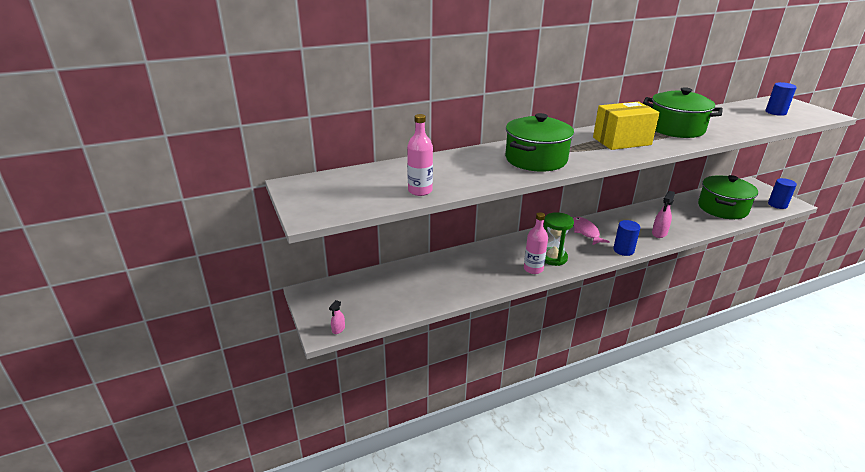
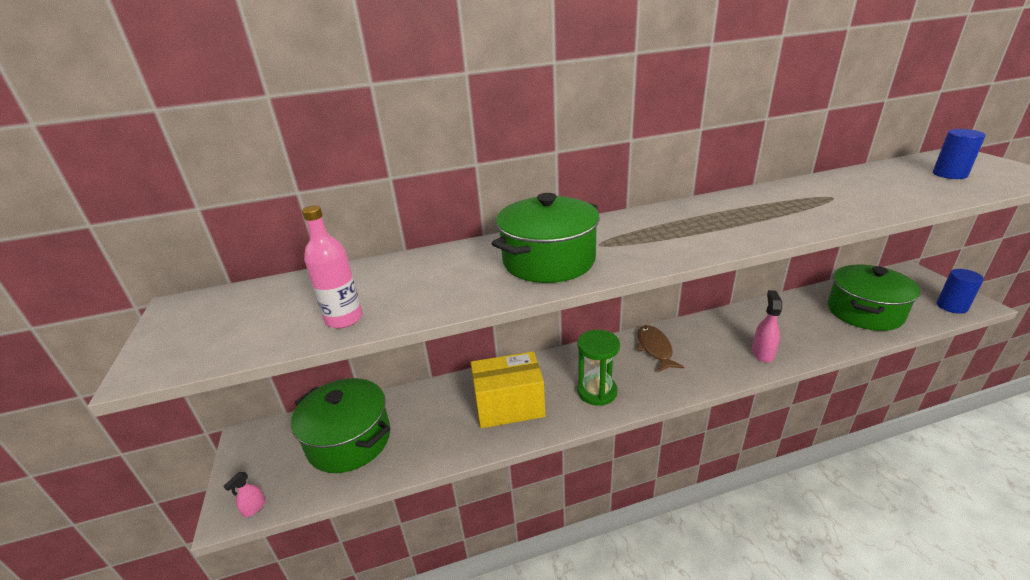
camera: 10 degrees right, 0 degrees up
(533, 269) = (563, 410): pink bottle -> none
(586, 232) = (655, 348): pink fish -> brown fish
(621, 141) = (693, 227): yellow box -> yellow box (509, 406)
(623, 250) = (703, 381): blue cylinder -> none
(659, 233) = (762, 353): pink spray bottle -> pink spray bottle turned 150 degrees clockwise
(676, 129) = (784, 205): green pot -> green pot (349, 440)

